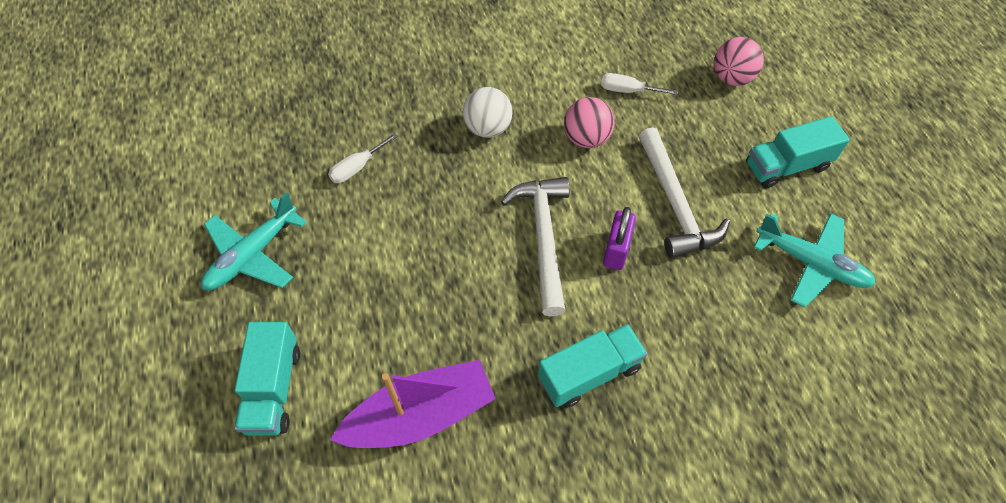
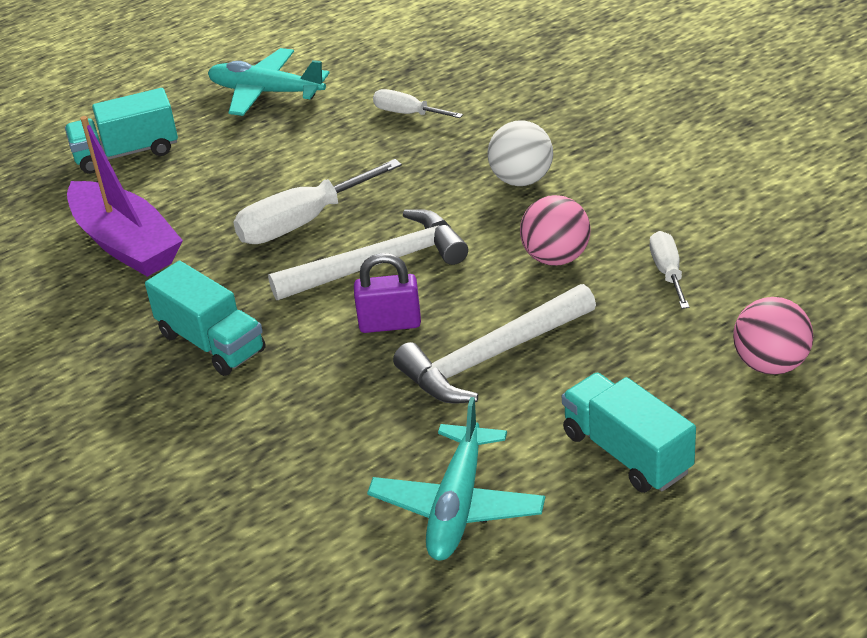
camera: 75 degrees right, 20 degrees down
(464, 274) = (302, 223): none -> white screwdriver

